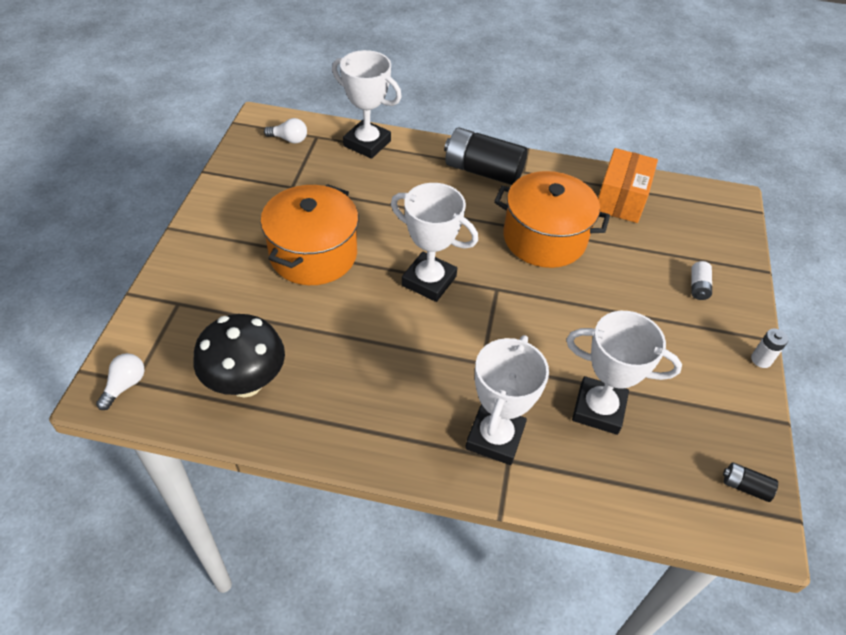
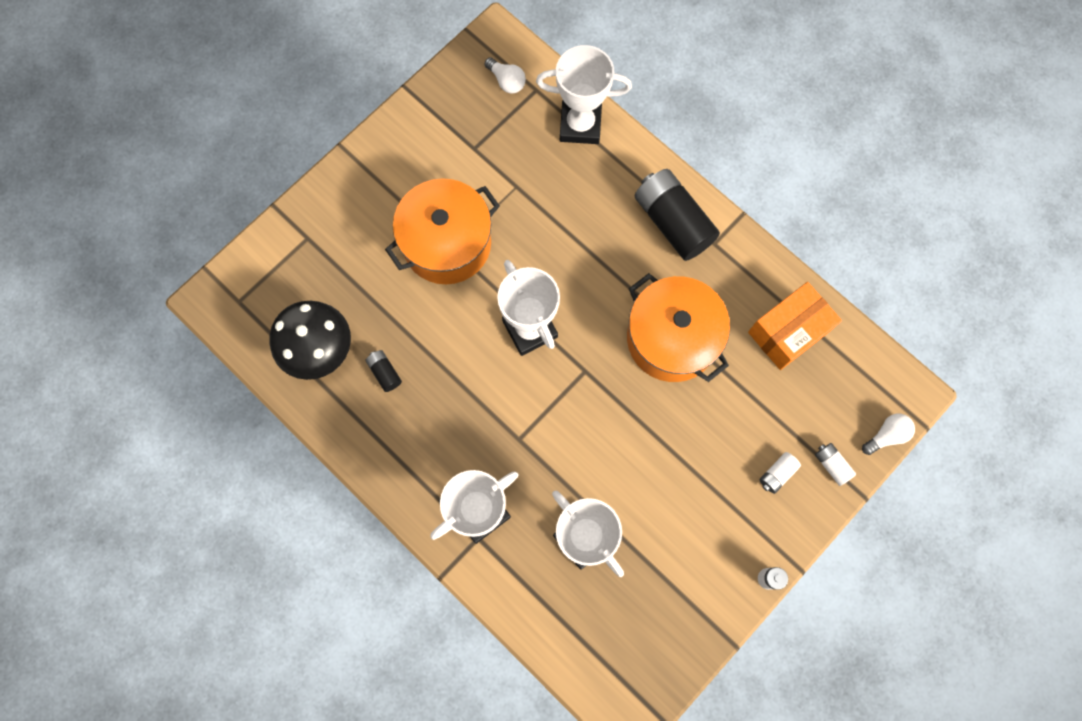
camera: 35 degrees right, 25 degrees up
(125, 385) = (230, 301): white light bulb -> white light bulb (886, 435)
(367, 143) = (580, 125): white trophy -> white trophy turned 60 degrees counterclockwise
(728, 263) = (832, 465): none -> white battery
(745, 486) = (648, 673): black battery -> black battery (385, 372)

